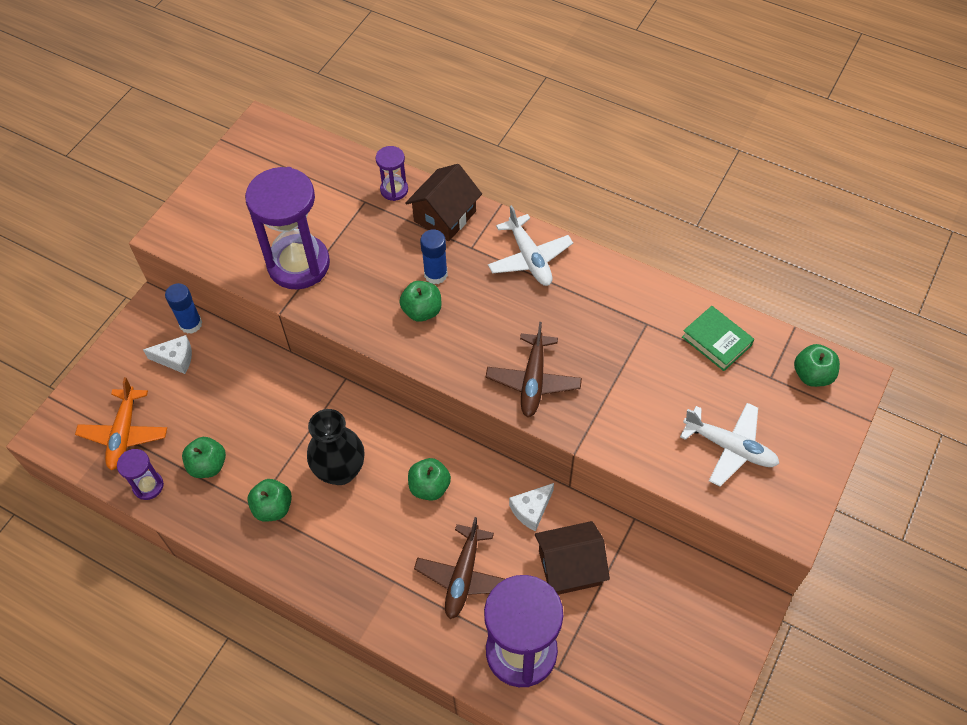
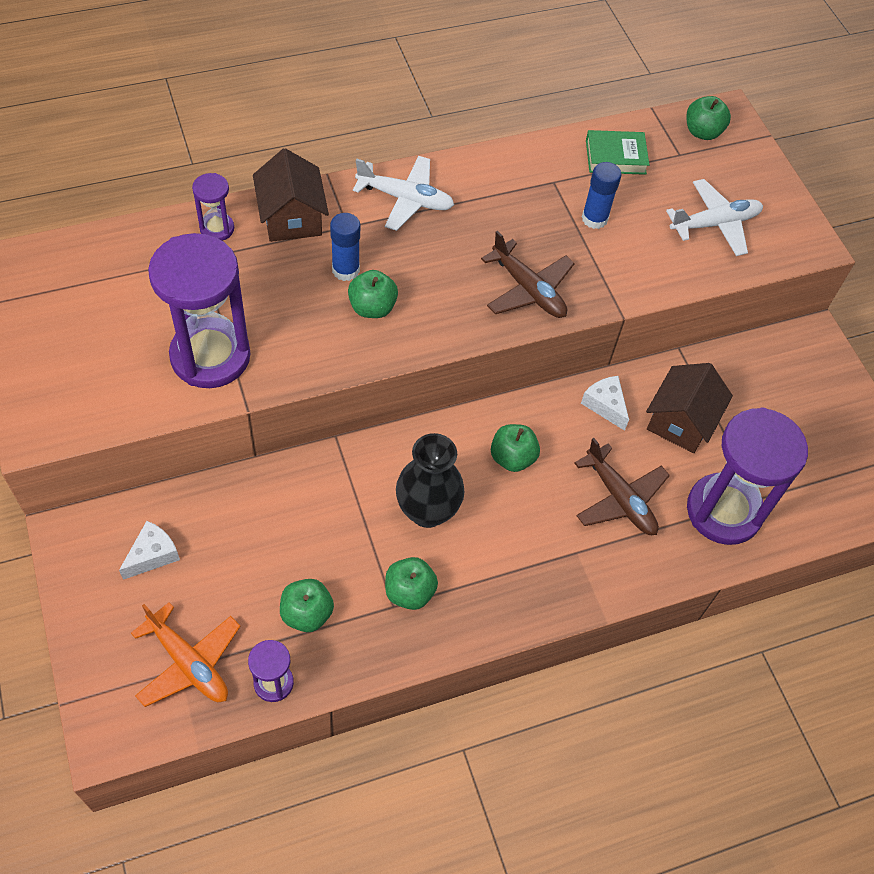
camera: 55 degrees left, 0 degrees up
(191, 324) = (127, 513): blue glue stick -> blue glue stick (594, 219)
(531, 510) = (605, 405): white cheese -> white cheese turned 150 degrees clockwise

